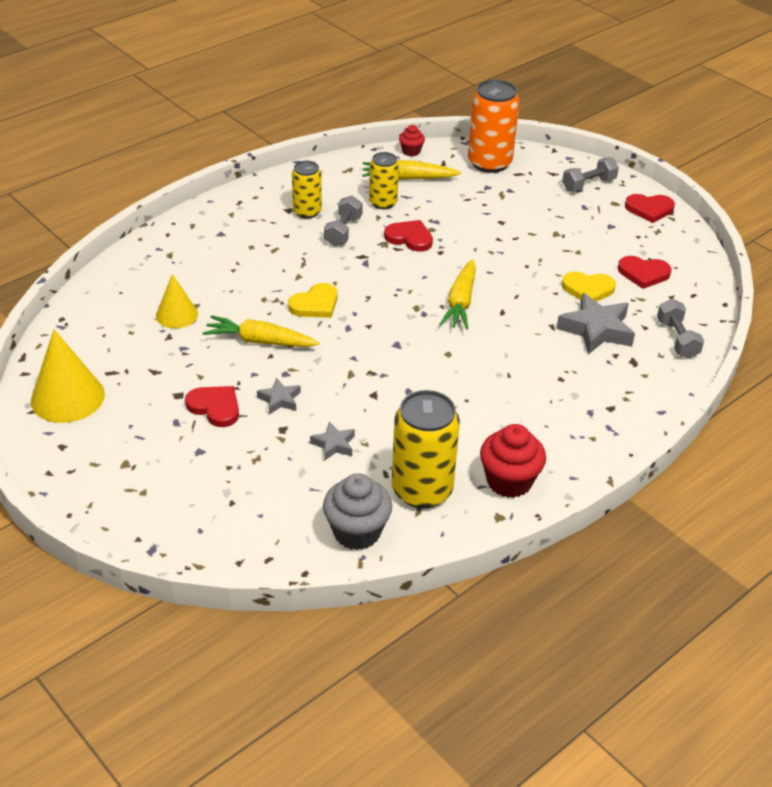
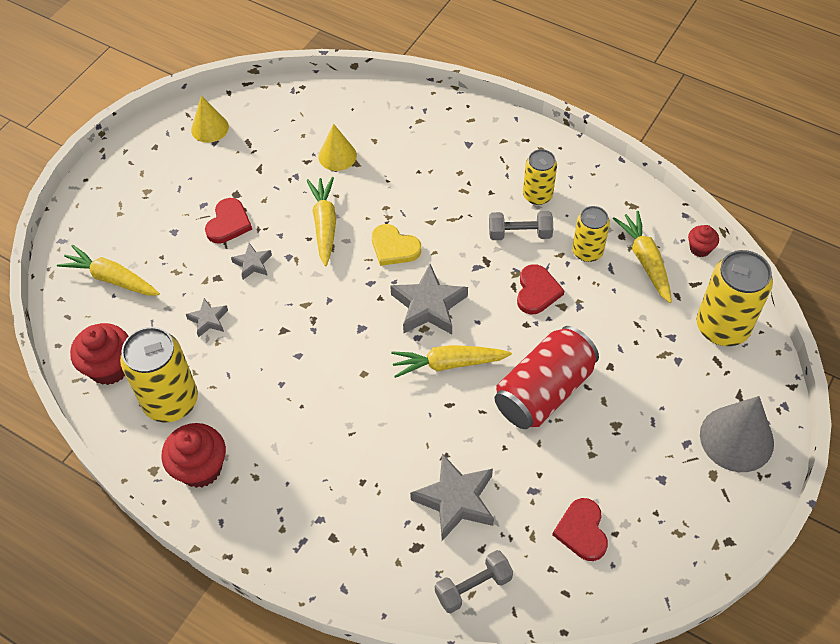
camera: 75 degrees right, 15 degrees up
(67, 397) = (209, 128): yellow cone -> yellow cone, size x0.63
(235, 512) = (111, 278): none -> yellow carrot
(357, 532) = (110, 367): grey cupcake -> red cupcake
(393, 299) = (428, 306): none -> grey star
(489, 163) = (722, 327): orange can -> yellow can
(510, 259) = (544, 391): none -> red can
(588, 185) = (736, 438): grey dumbbell -> grey cone
(588, 289) = (525, 478): yellow heart -> none
(649, 209) = (721, 516): red heart -> none

